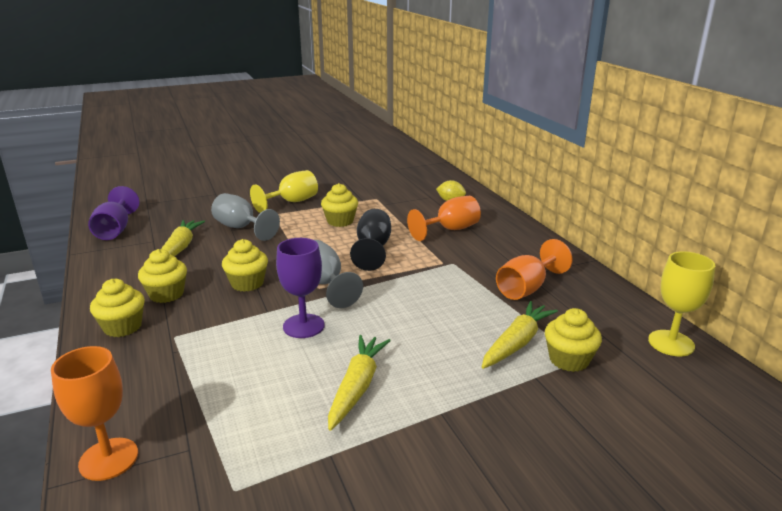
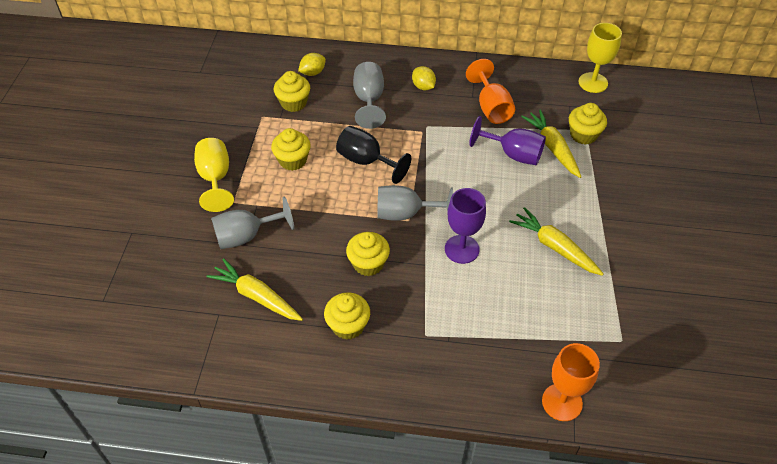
camera: 60 degrees left, 25 degrees up
(115, 230) = (161, 343): purple goblet -> purple goblet (513, 154)
(123, 327) = (387, 368): yellow cupcake -> yellow cupcake (293, 103)
(450, 230) = (369, 100): orange goblet -> grey goblet
(503, 247) = (423, 87): none -> yellow lemon

